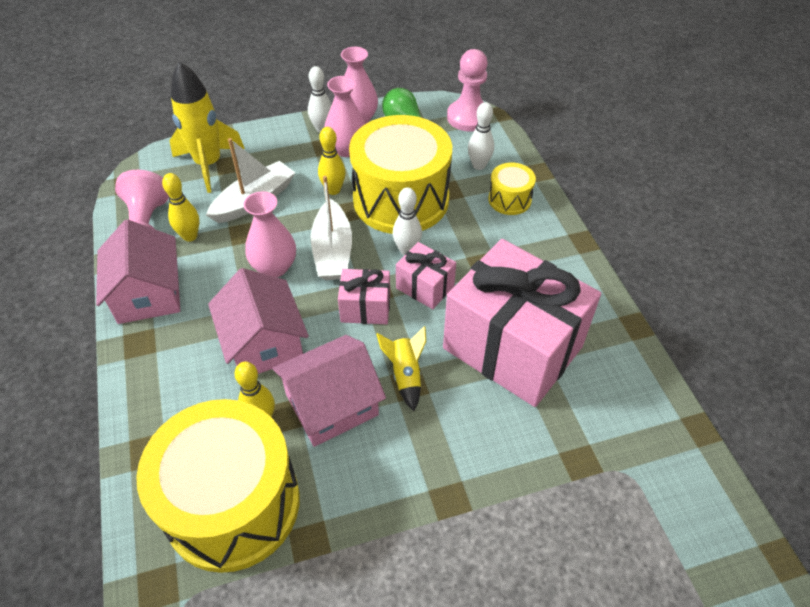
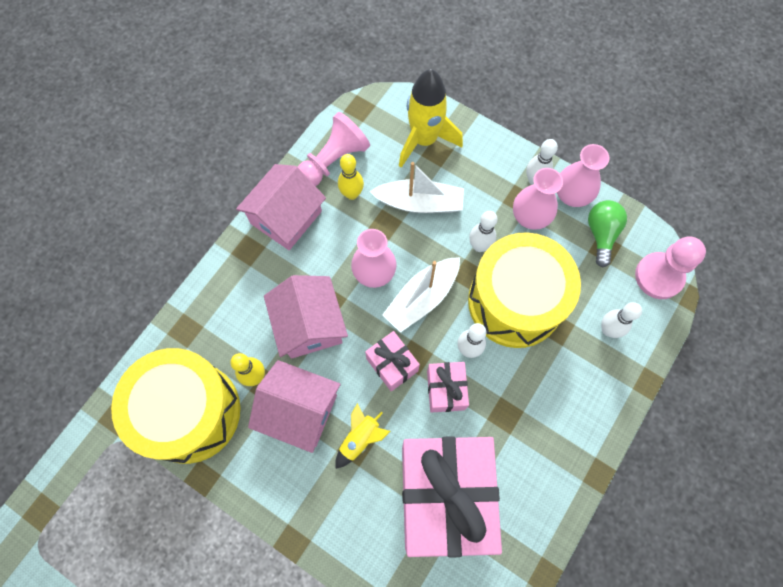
camera: 50 degrees right, 20 degrees up
(264, 343) = (309, 325): pink house -> pink house turned 45 degrees counterclockwise
(333, 190) = (479, 246): yellow bowling pin -> white bowling pin
(509, 199) = (591, 383): yellow drum -> none

